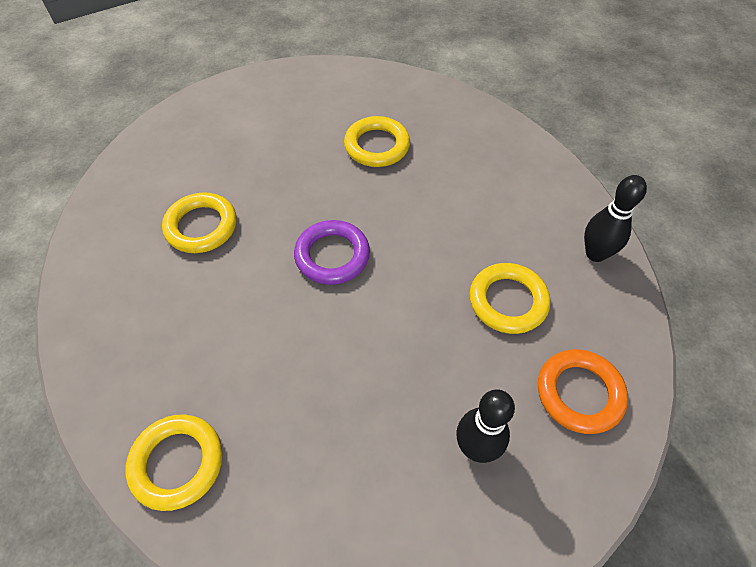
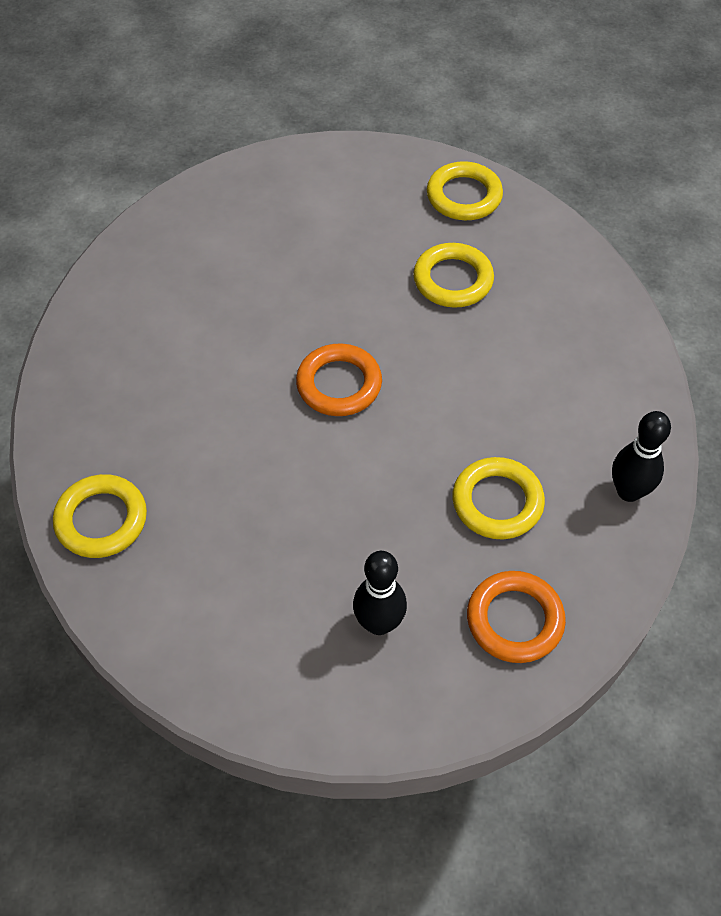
camera: 25 degrees right, 0 degrees up
(201, 226) = (222, 304): yellow ring -> yellow ring (464, 196)
(332, 256) = (339, 384): purple ring -> orange ring

